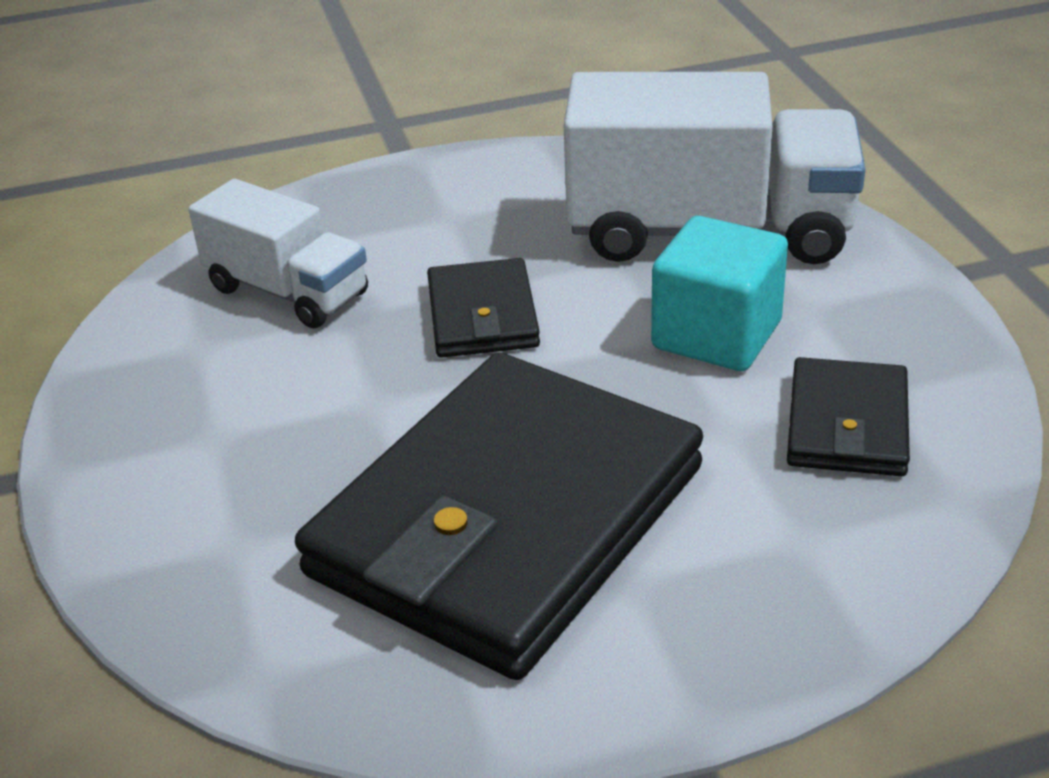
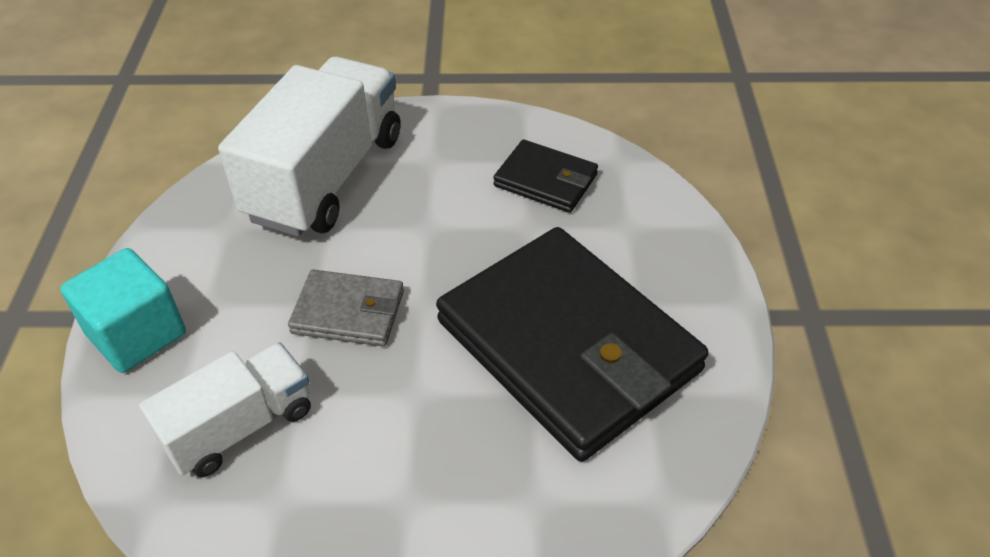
camera: 75 degrees left, 10 degrees up
(482, 315) = (348, 312): black wallet -> grey wallet
(716, 335) = (438, 206): turquoise cube -> turquoise cube (137, 334)

